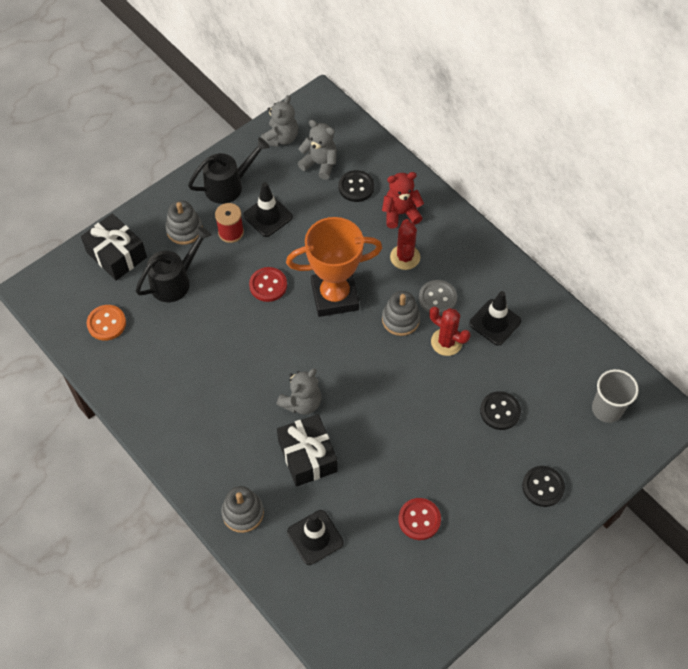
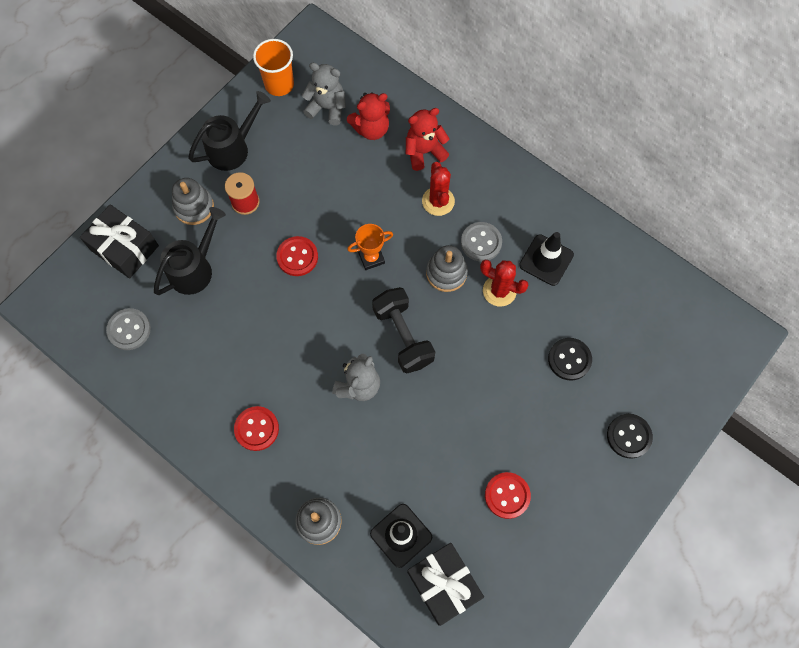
camera: 10 degrees left, 10 degrees up
(106, 323) = (129, 330): orange button -> grey button
(202, 425) = (256, 429): none -> red button
(268, 216) = (282, 177): black traffic cone -> none
(281, 138) = (279, 84): grey teddy bear -> orange cup
(307, 456) = (376, 445): black gift -> black gift (443, 584)
(334, 296) = (371, 258): orange trophy -> orange trophy, size x0.47
(350, 367) = (403, 336): none -> black dumbbell
(356, 187) = (371, 129): black button -> red teddy bear
(607, 409) = (679, 338): grey cup -> none

